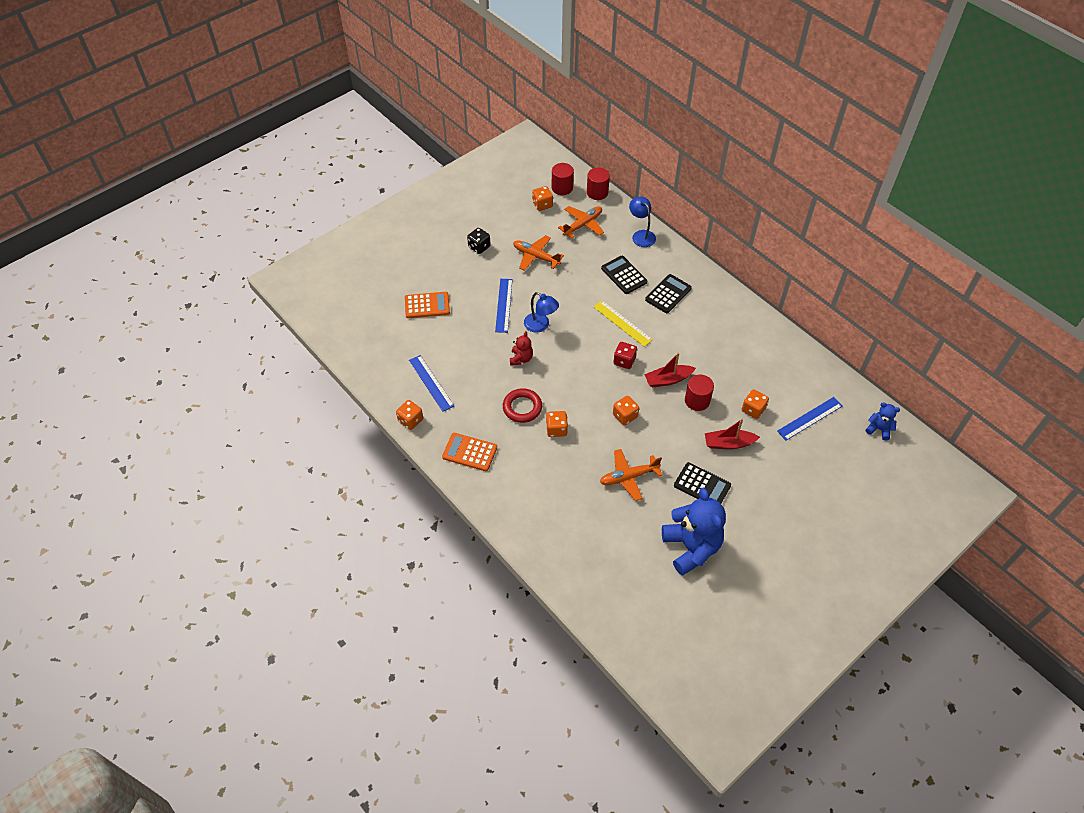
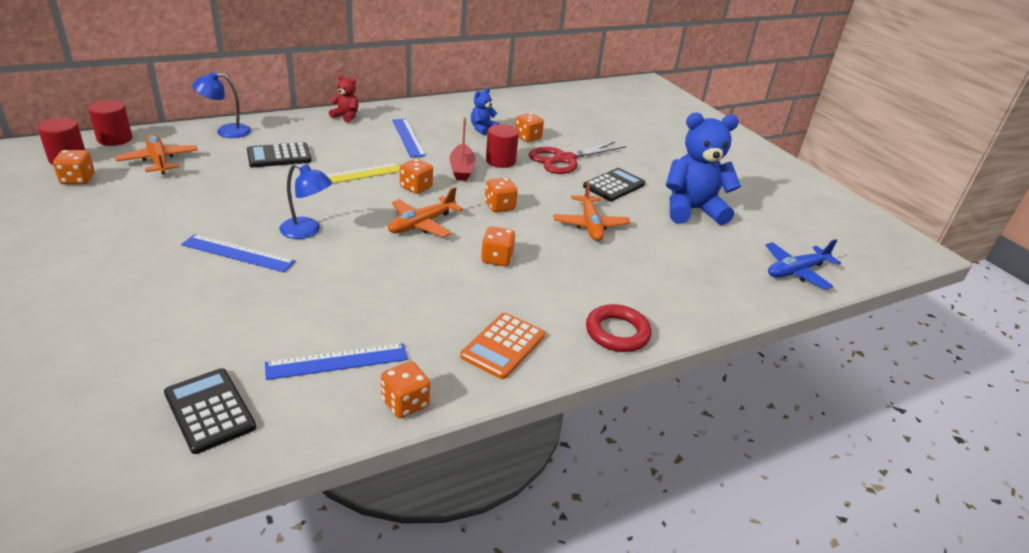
camera: 80 degrees left, 20 degrees down
(427, 305) = (156, 332): orange calculator -> none
(479, 247) = (89, 250): black dice -> none
(521, 359) = (354, 260): red teddy bear -> red teddy bear (346, 116)
(522, 407) = (444, 278): red ring -> red ring (617, 332)
(536, 256) = (173, 207): orange plane -> orange plane (421, 224)
(541, 325) = (307, 231): blue lamp -> blue lamp turned 60 degrees clockwise
(624, 361) = (416, 187): red dice -> orange dice
(630, 627) = (796, 271): none -> blue plane
(668, 294) = (336, 139): black calculator -> black calculator (209, 410)
(728, 443) = (564, 159): red boat -> red scissors
(810, 418) = (550, 117): blue ruler -> blue ruler (408, 137)
(879, 429) = (575, 95): blue teddy bear -> blue teddy bear (482, 129)

